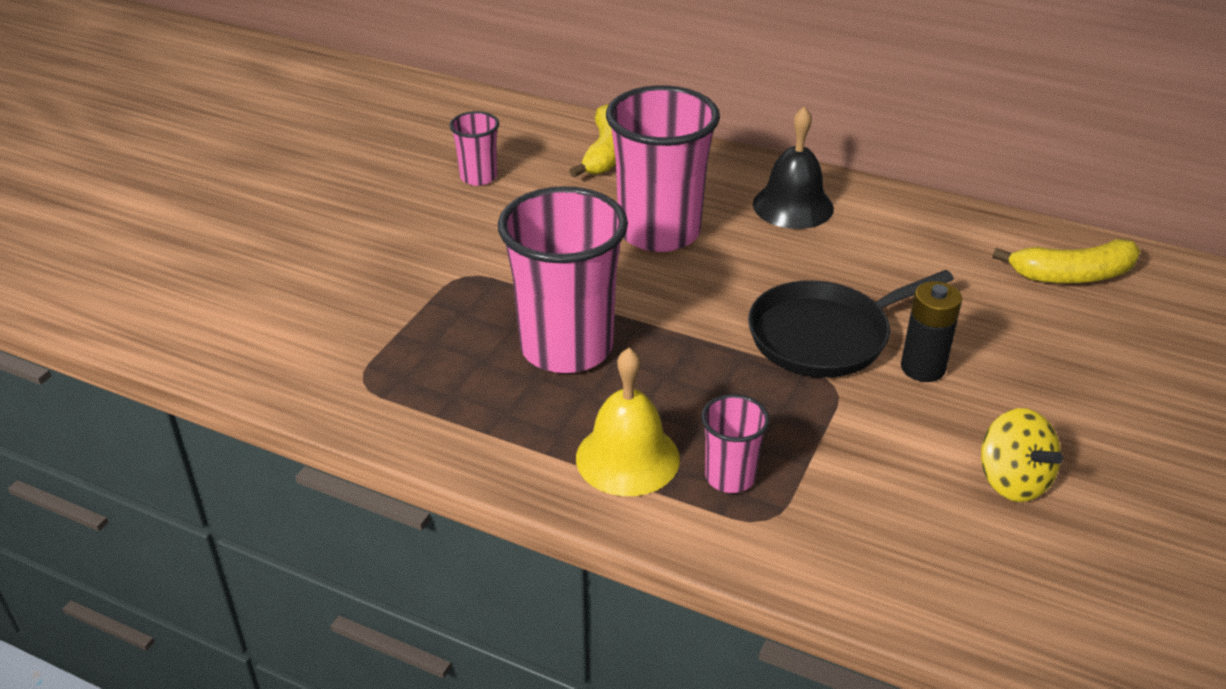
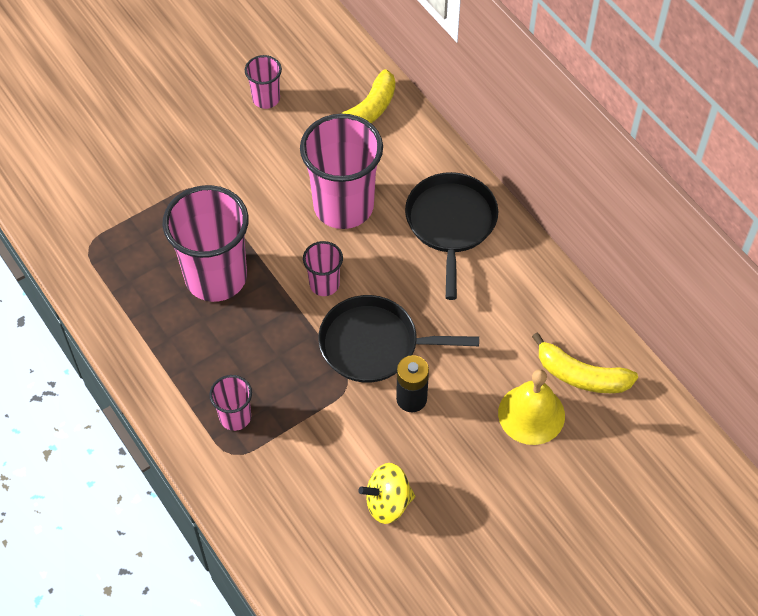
camera: 30 degrees right, 20 degrees up
(627, 458) = (191, 375): yellow bell -> yellow bell (531, 414)
(708, 305) = (324, 284): none -> pink cup
(793, 206) = (451, 223): black bell -> black pan
(1012, 481) = (387, 502): yellow spinning top -> yellow spinning top turned 75 degrees clockwise

